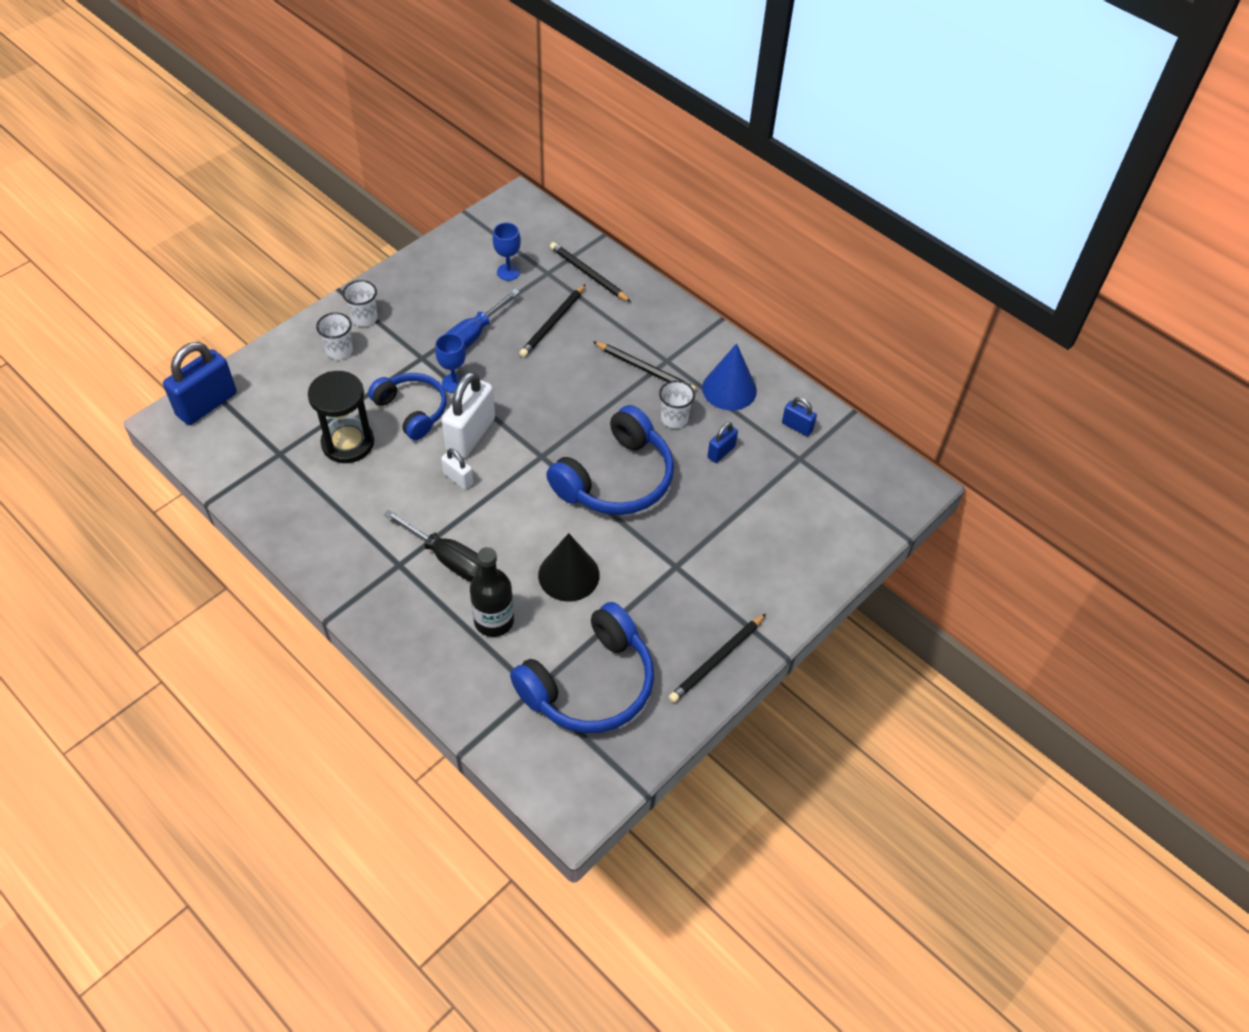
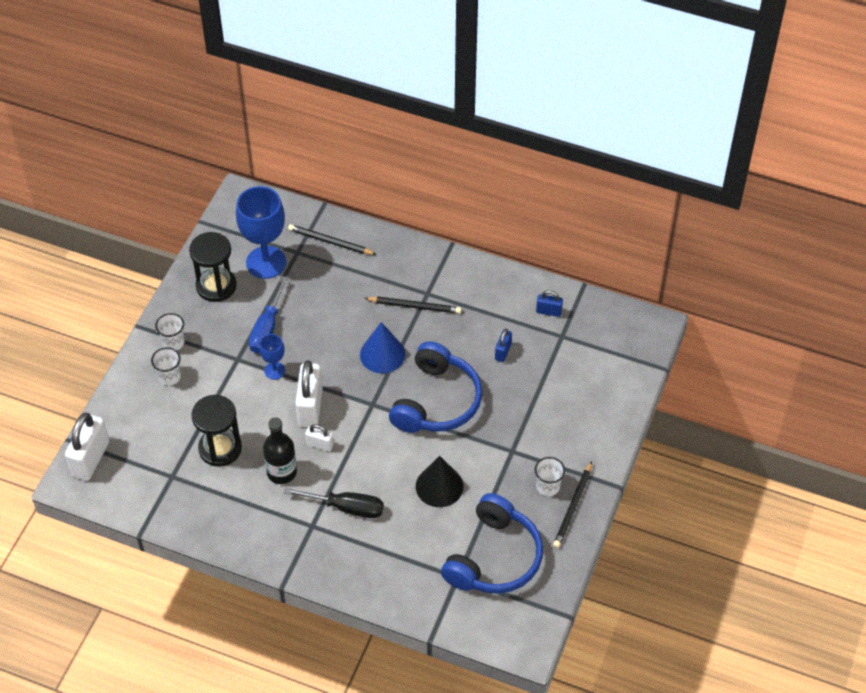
camera: 20 degrees left, 0 degrees up
(207, 404) = (91, 459): blue padlock -> white padlock
(412, 410) = (254, 404): blue headphones -> none
(442, 278) = (216, 286): none -> black hourglass
(494, 621) = (403, 539): black bottle -> black bottle (281, 472)
(508, 272) = (266, 262): blue goblet -> blue goblet, size x2.01
(553, 323) = (324, 293): black pencil -> none
(674, 418) = (456, 338): white cup -> white cup (548, 486)
(729, 389) = (485, 299): blue cone -> blue cone (382, 354)

